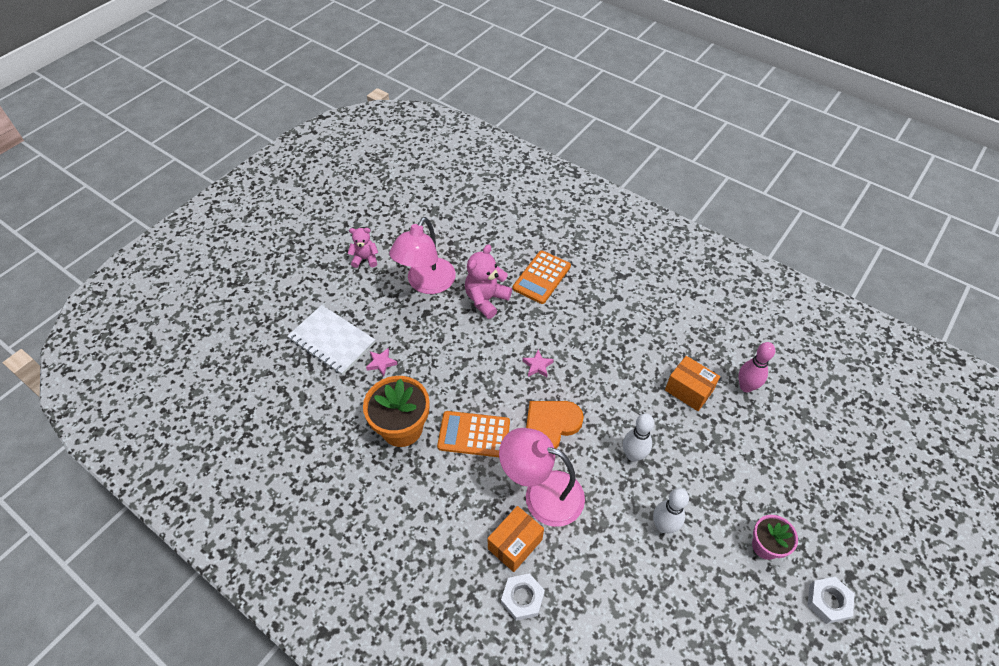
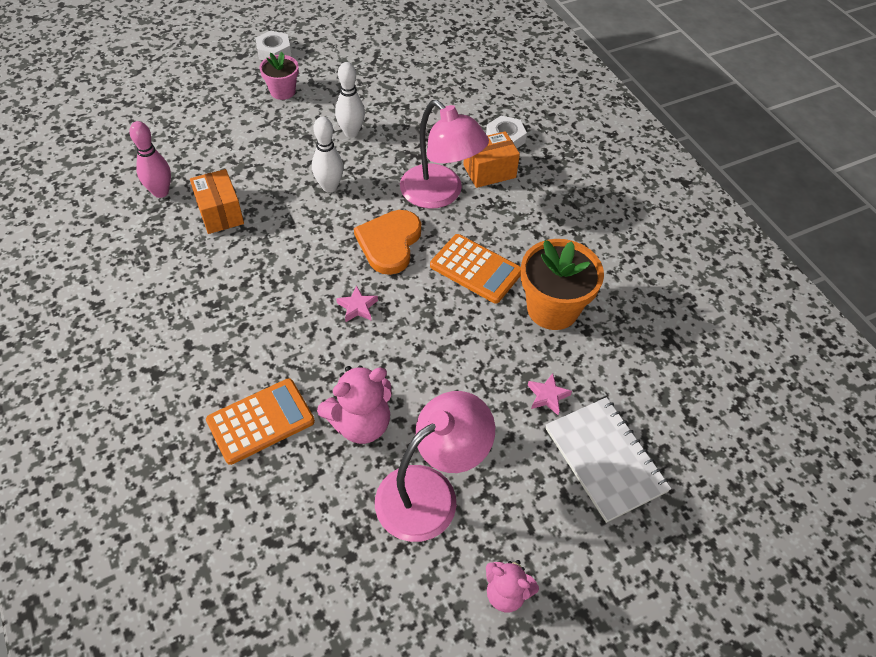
camera: 155 degrees left, 0 degrees up
(550, 426) = (389, 243): orange heart -> orange heart turned 120 degrees clockwise

